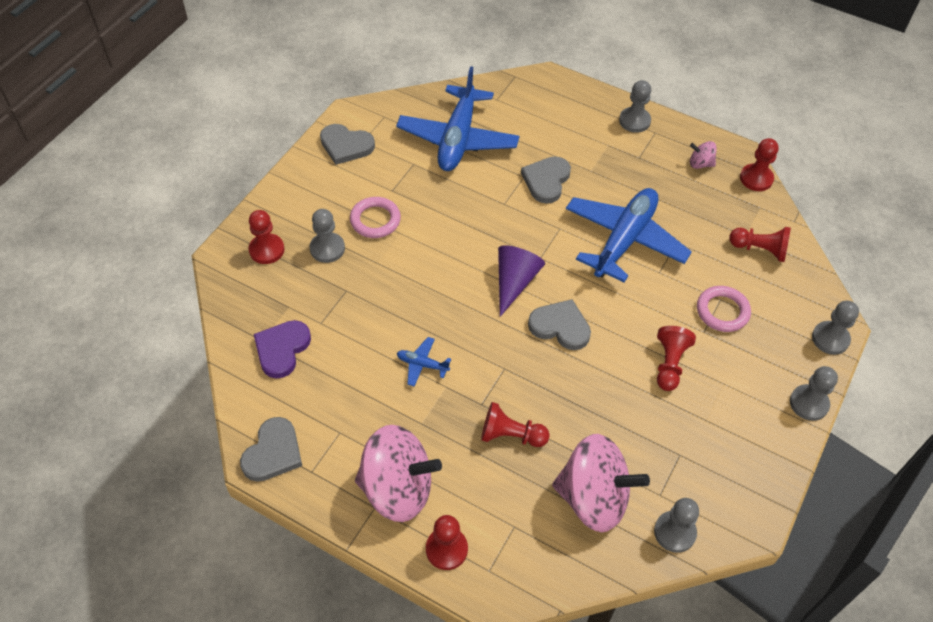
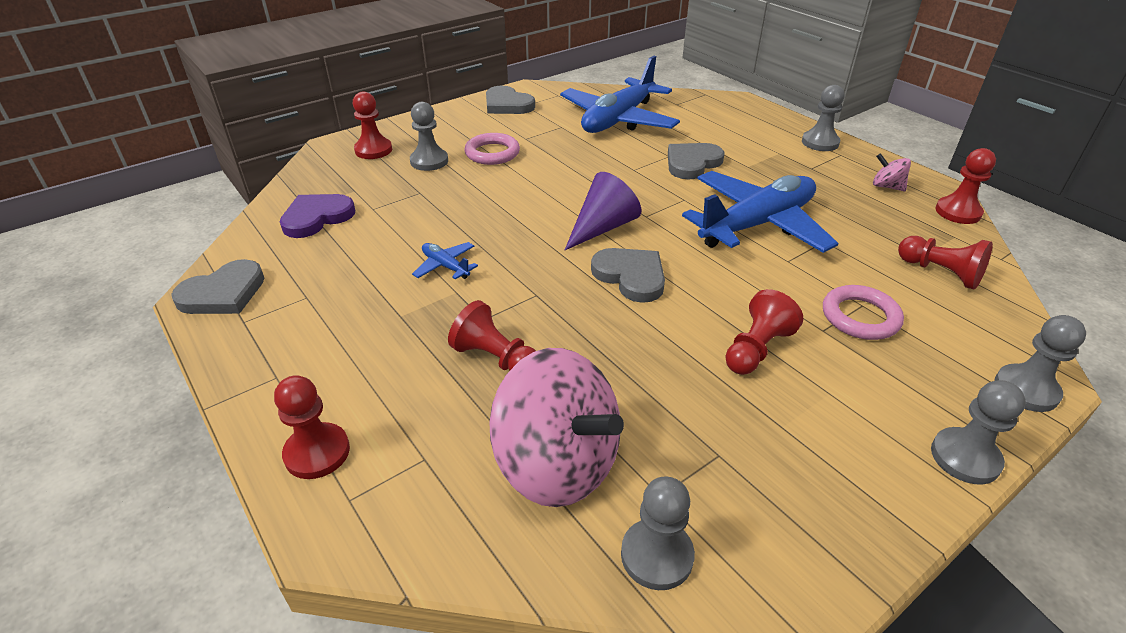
camera: 25 degrees right, 15 degrees down
(397, 489) = (318, 368): pink spinning top -> none

